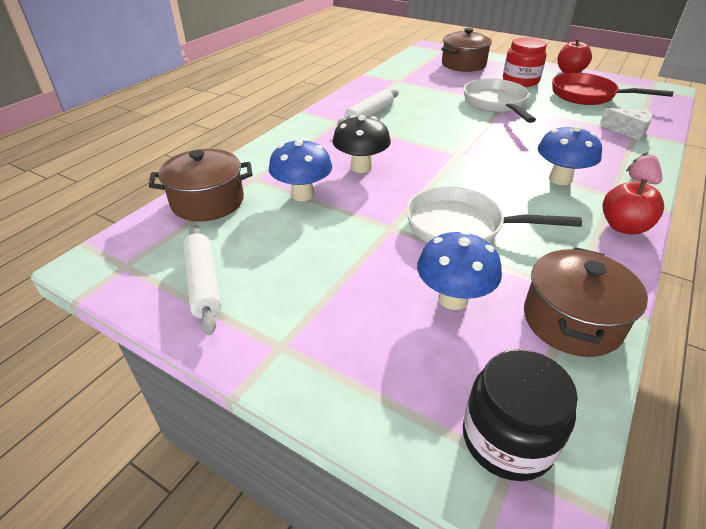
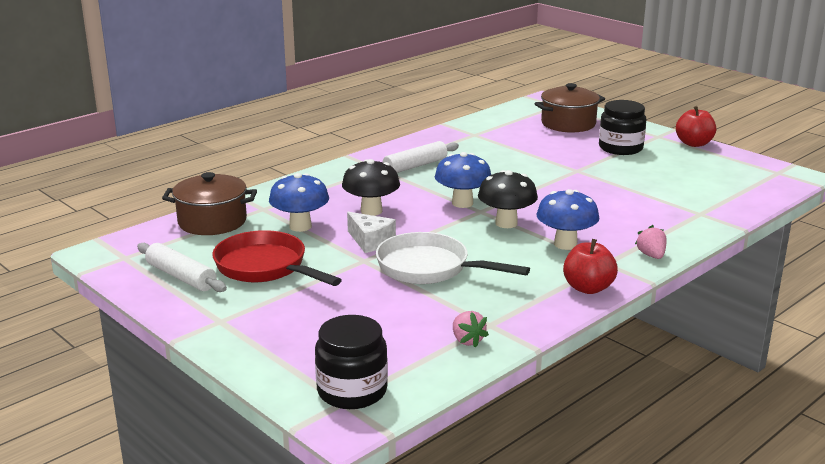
camera: 15 degrees right, 15 degrees down
(204, 283) = (181, 277): white rolling pin -> white rolling pin turned 45 degrees counterclockwise
(453, 299) = (378, 314): blue mushroom -> blue mushroom (462, 203)
(491, 164) = (506, 223): none -> black mushroom
(496, 104) = (566, 169): white pan -> none
(520, 81) = (620, 148): red jar -> black jar
(572, 321) = (467, 340): brown pot -> pink strawberry
(588, 96) = (686, 172): red pan -> red pan (265, 267)
(628, 131) = (692, 211): white cheese -> white cheese (370, 241)

